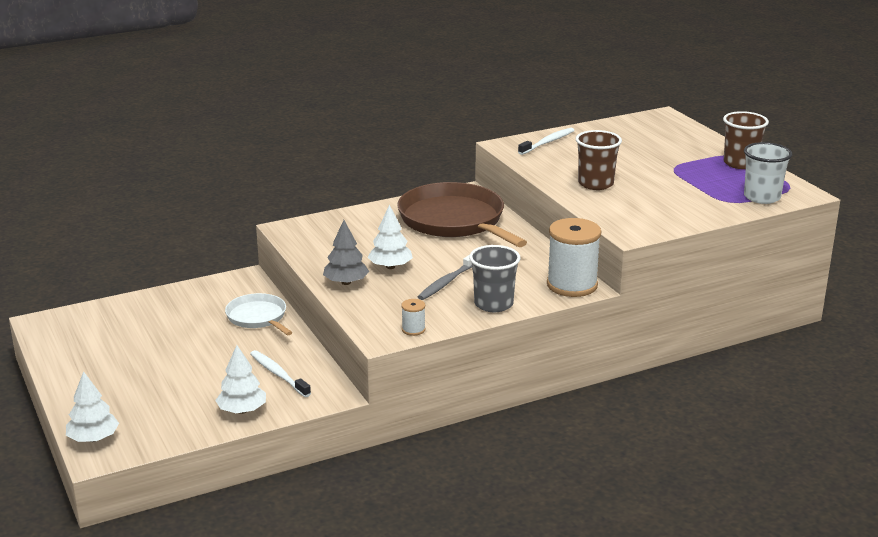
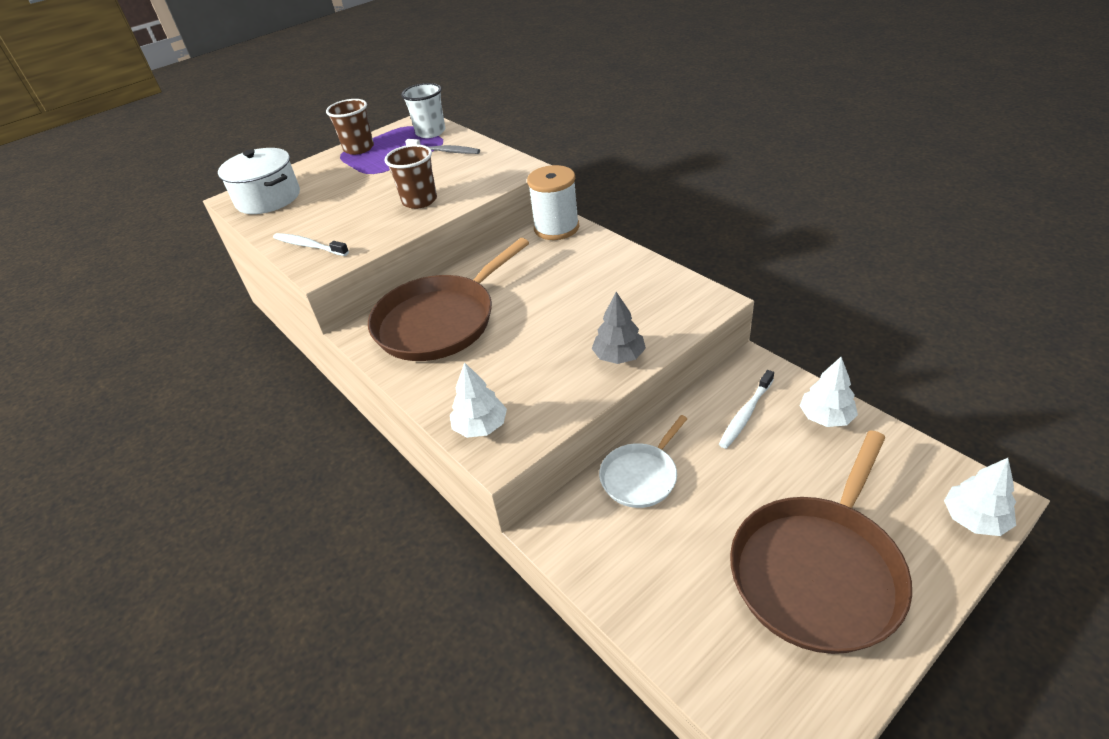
camera: 100 degrees left, 15 degrees up
(122, 362) = (818, 571): none -> brown pan
(390, 267) = (568, 336): white tree -> white tree (480, 426)
(413, 329) = (687, 287): white spool -> none
(446, 282) = (584, 292): grey toothbrush -> grey toothbrush (445, 151)
(493, 304) = (613, 257): grey cup -> none
(651, 128) = (268, 198): none -> white pot

